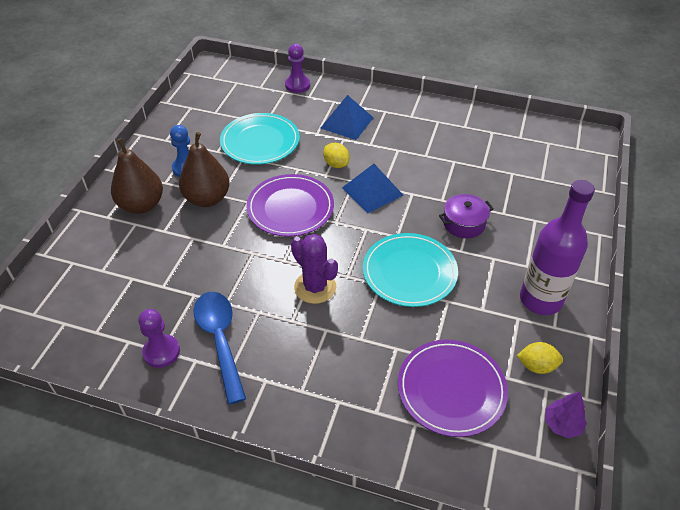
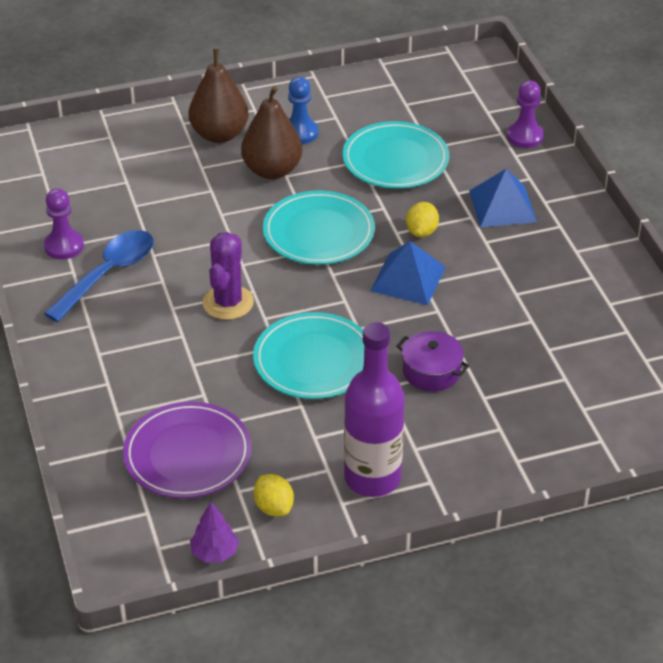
camera: 55 degrees right, 5 degrees down
(290, 208) = (318, 232): purple plate -> turquoise plate

